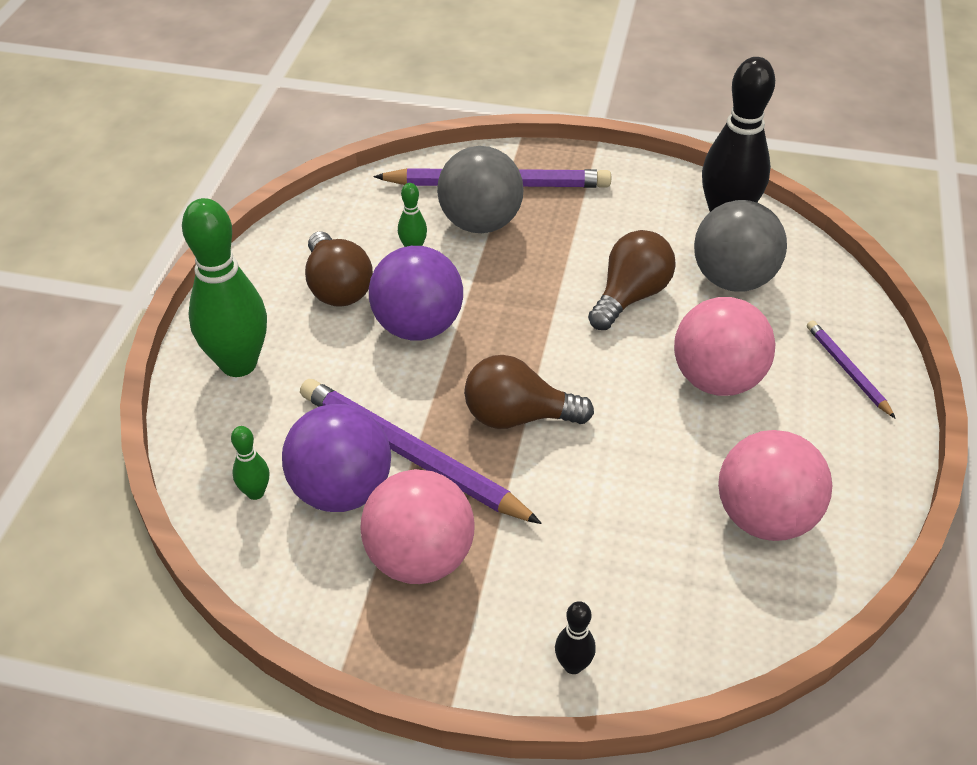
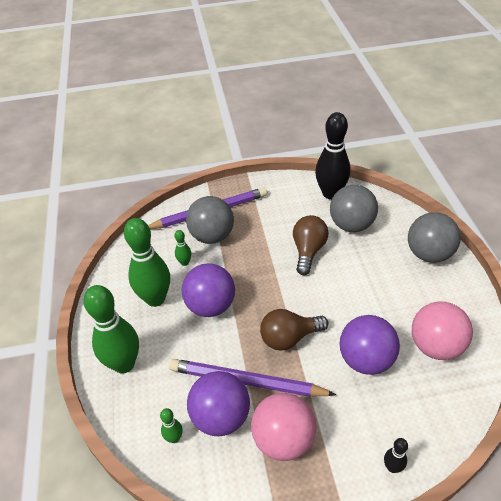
camera: 20 degrees left, 0 degrees up
(337, 287) = (155, 299): brown light bulb -> green bowling pin
(627, 494) = (366, 360): none -> purple ball
(716, 380) = (373, 281): pink ball -> none
(847, 370) = (429, 254): purple pencil -> grey ball

